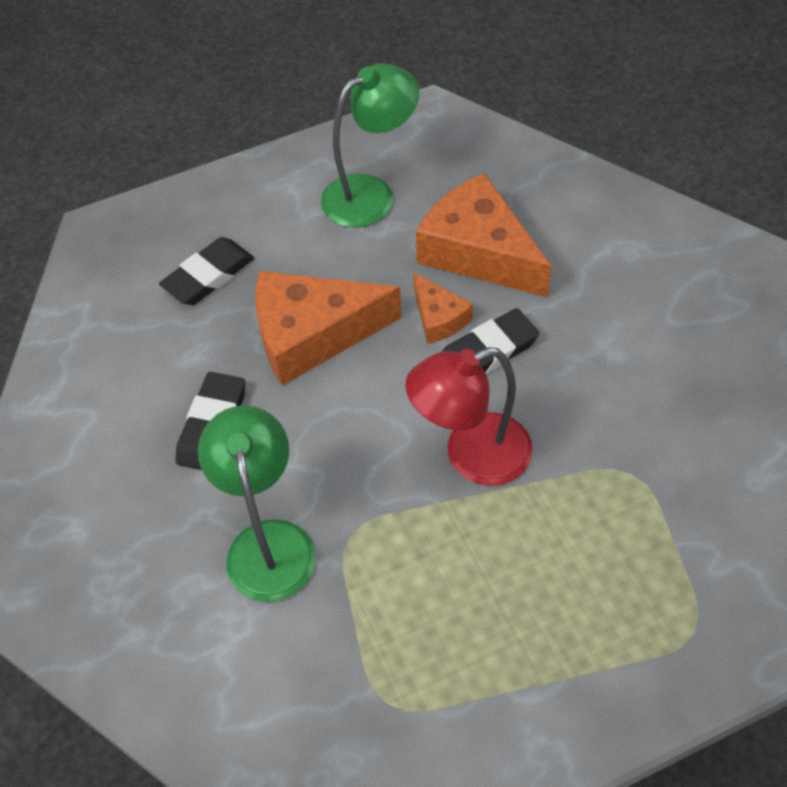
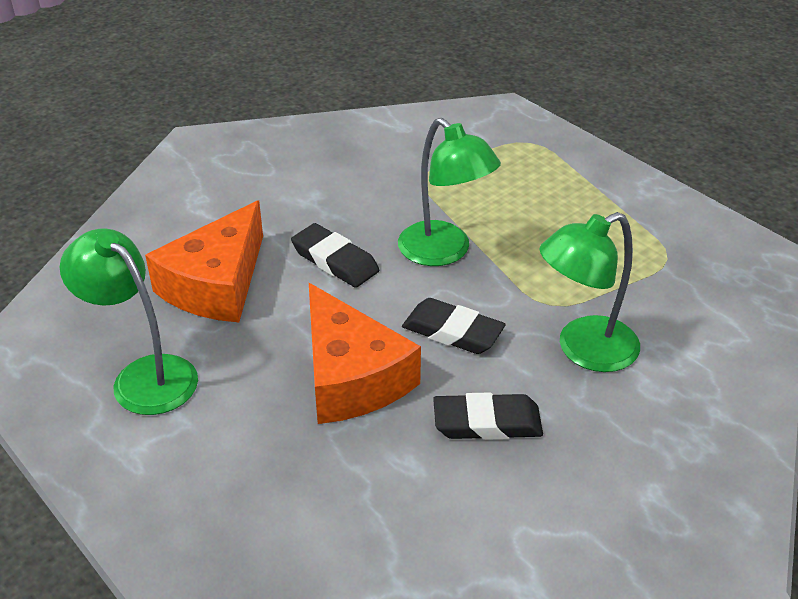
camera: 110 degrees left, 15 degrees down
(208, 275) = (293, 486): black eraser -> black eraser (452, 331)
(438, 318) = (304, 295): orange cheese -> none
(471, 456) = (444, 252): red lamp -> green lamp

